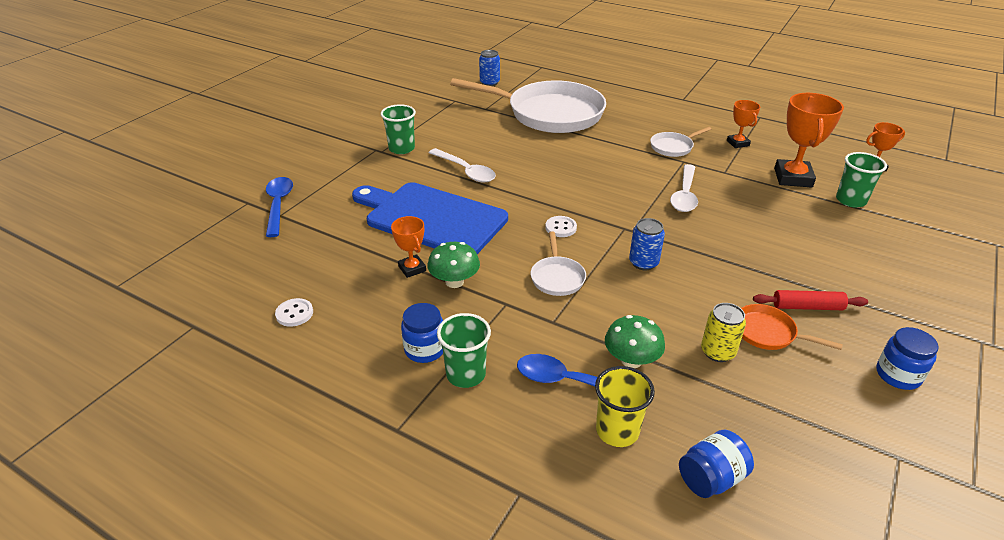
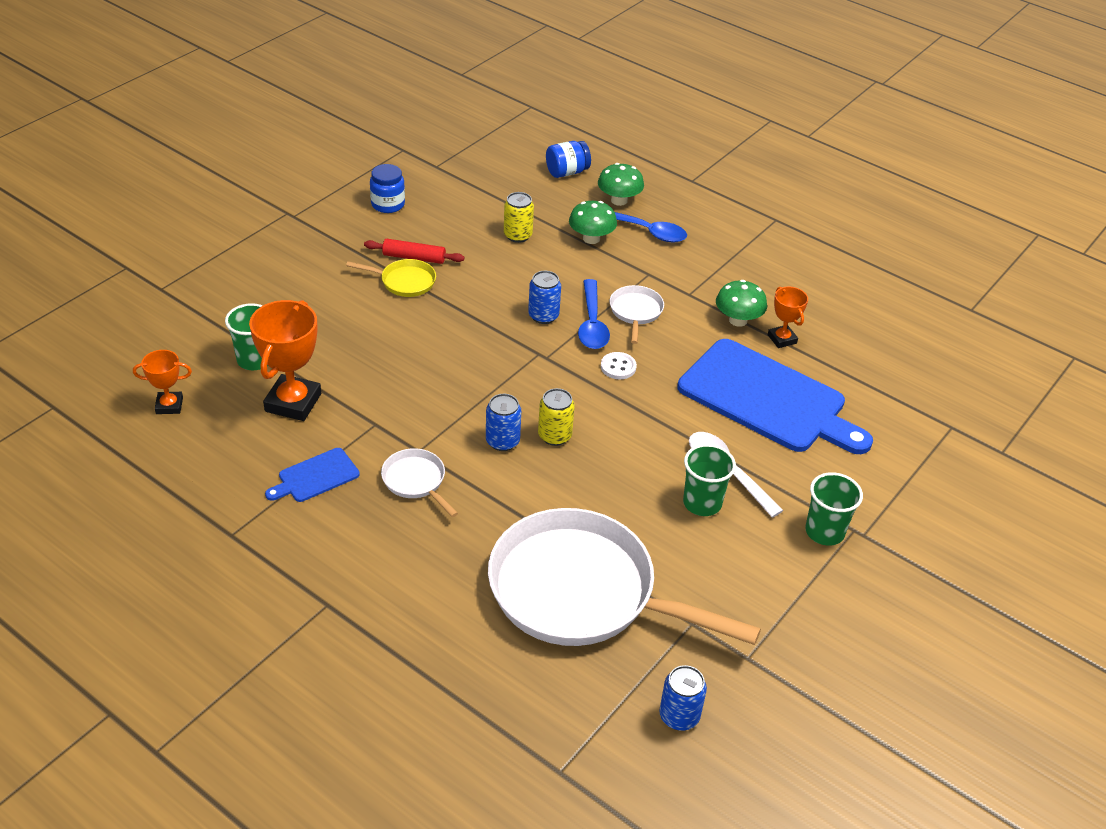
camera: 175 degrees left, 5 degrees up
(278, 205) = (960, 443): blue spoon -> blue spoon (592, 323)
(294, 313) = (884, 309): white button -> none
(425, 349) = (761, 266): blue jar -> none
(466, 374) = (726, 245): green cup -> green cup (702, 503)
(594, 178) = (554, 436): none -> yellow can
(617, 431) = (619, 200): yellow cup -> green mushroom
(629, 171) = (502, 441): none -> blue can
(673, 147) = (416, 481): white pan -> white pan turned 105 degrees counterclockwise
(684, 195) = (451, 393): white spoon -> none
(738, 143) = (315, 477): orange trophy -> blue cutting board
(768, 333) = (465, 243): orange pan -> none
(794, 279) = (404, 281): none -> yellow pan

